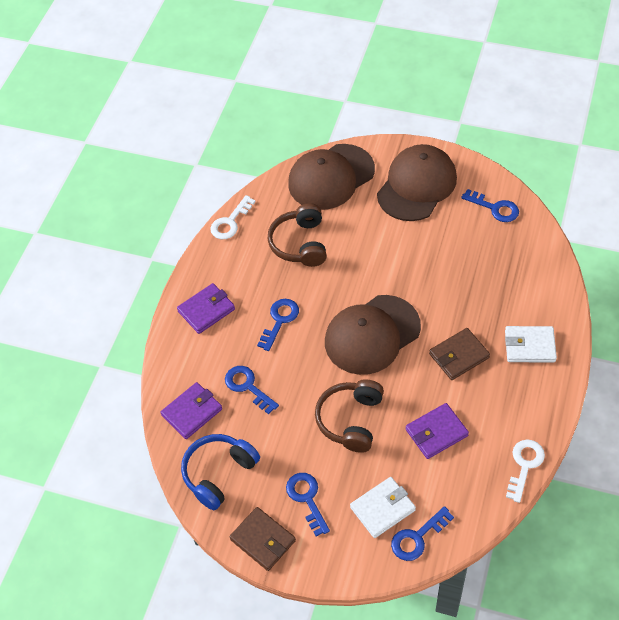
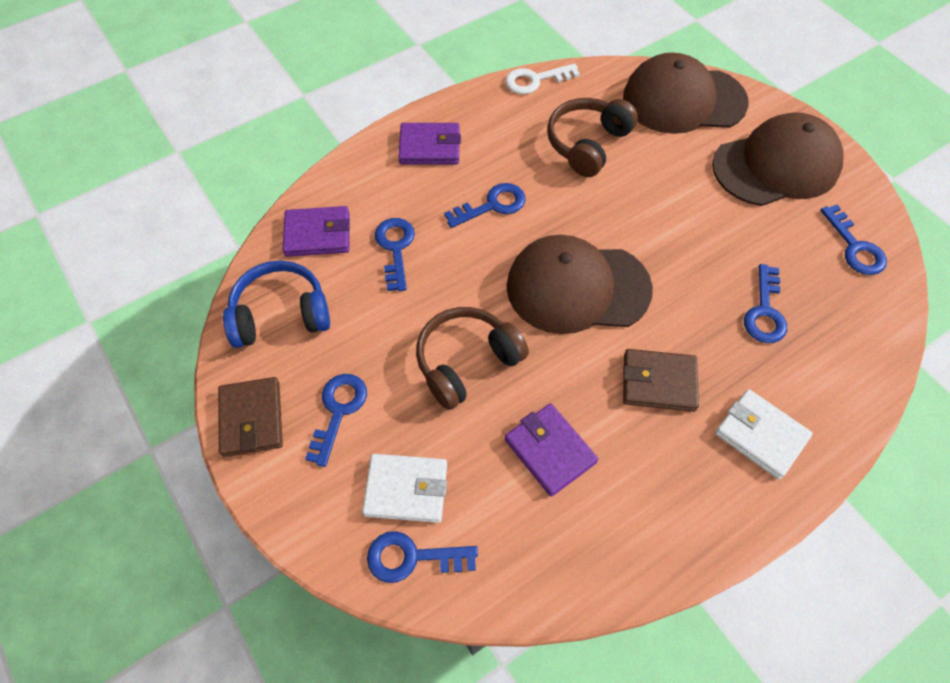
camera: 35 degrees right, 5 degrees up
(436, 432) = (550, 451): purple wallet -> purple wallet turned 45 degrees clockwise
(479, 278) = (765, 311): none -> blue key
(524, 465) = (623, 578): white key -> none

